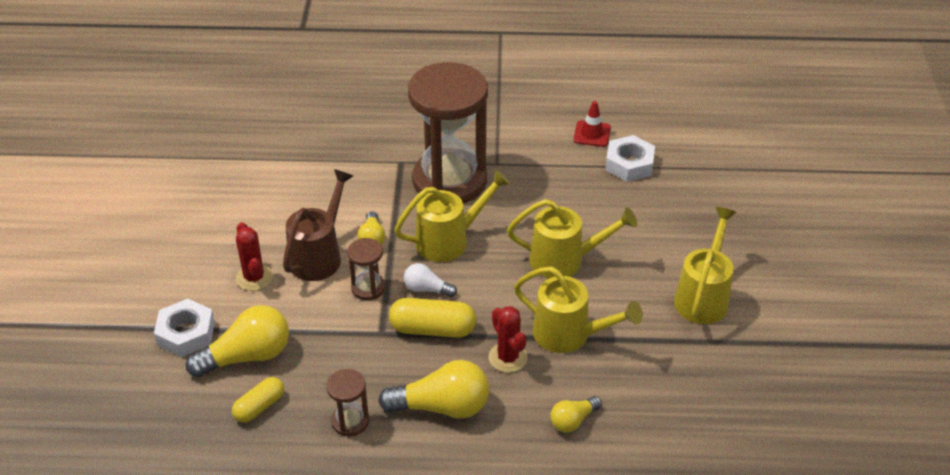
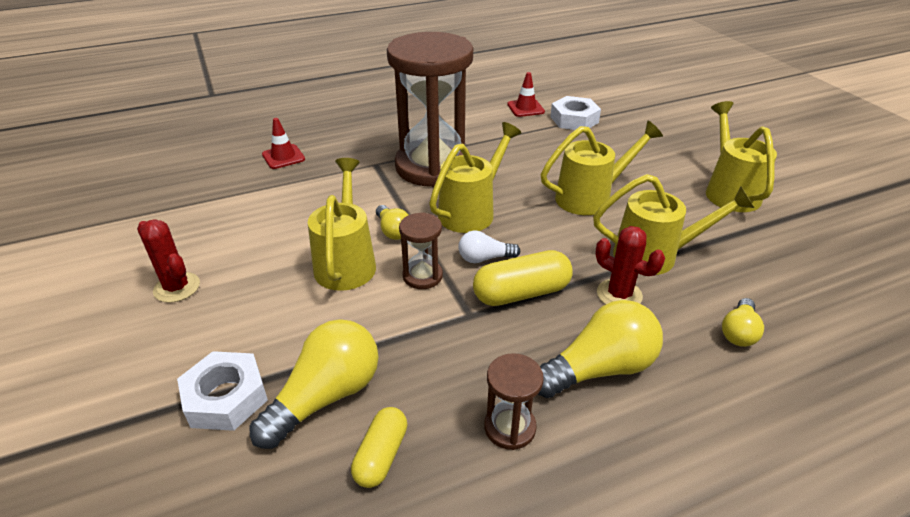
camera: 25 degrees left, 5 degrees down
(254, 278) = (283, 306): red cactus -> red cactus (177, 287)
(319, 255) = (346, 262): brown watering can -> yellow watering can
(327, 129) = (283, 157): none -> red traffic cone

